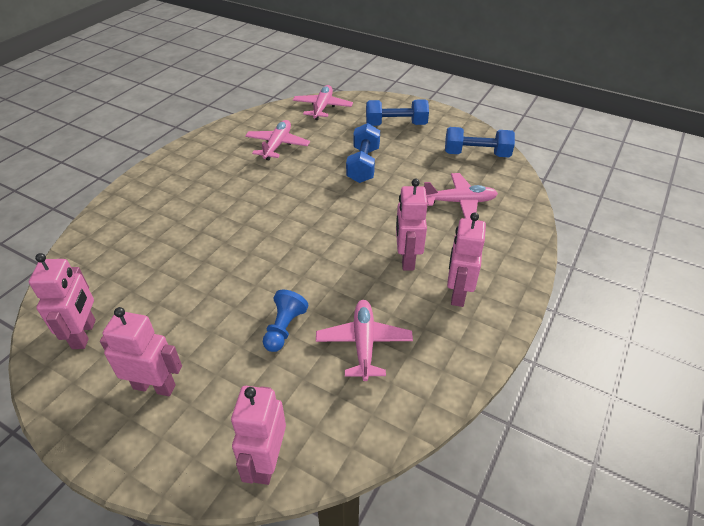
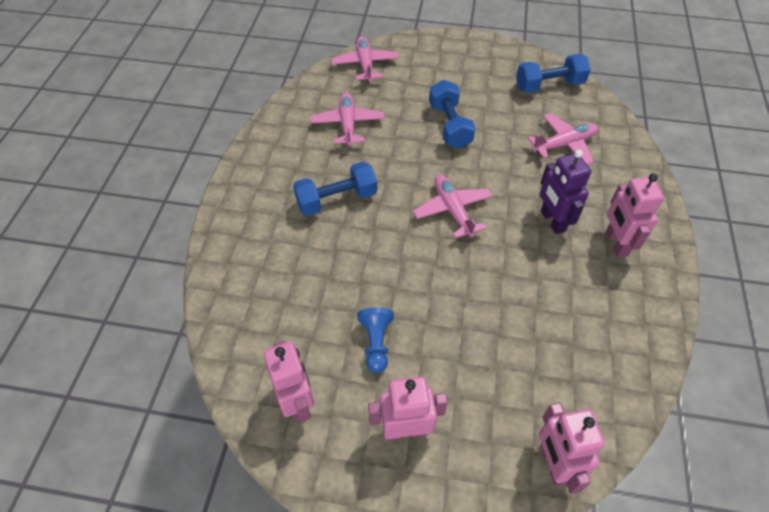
camera: 20 degrees left, 10 degrees up
(284, 328) = (486, 330): blue pawn -> blue pawn (376, 343)
(363, 343) = (566, 321): pink plane -> pink plane (452, 210)
(396, 125) = (453, 68): blue dumbbell -> blue dumbbell (336, 199)
(407, 259) = (552, 221): pink robot -> purple robot

